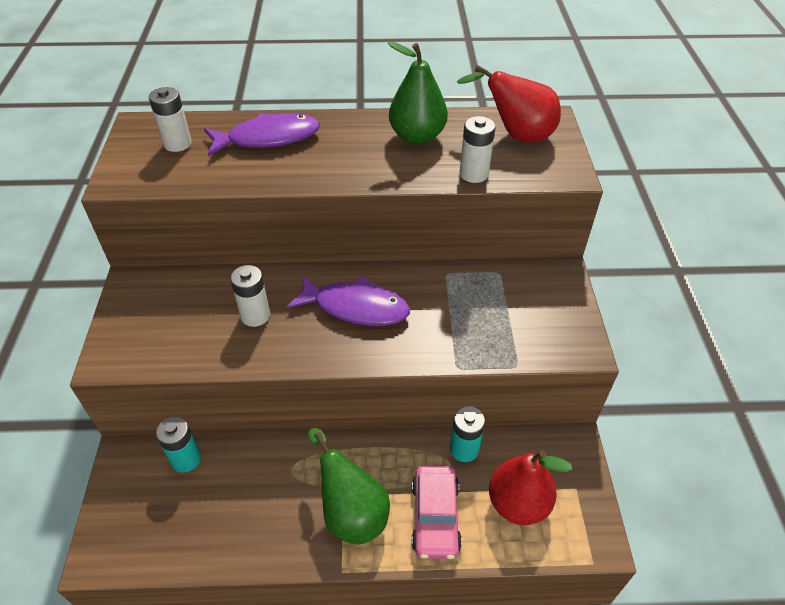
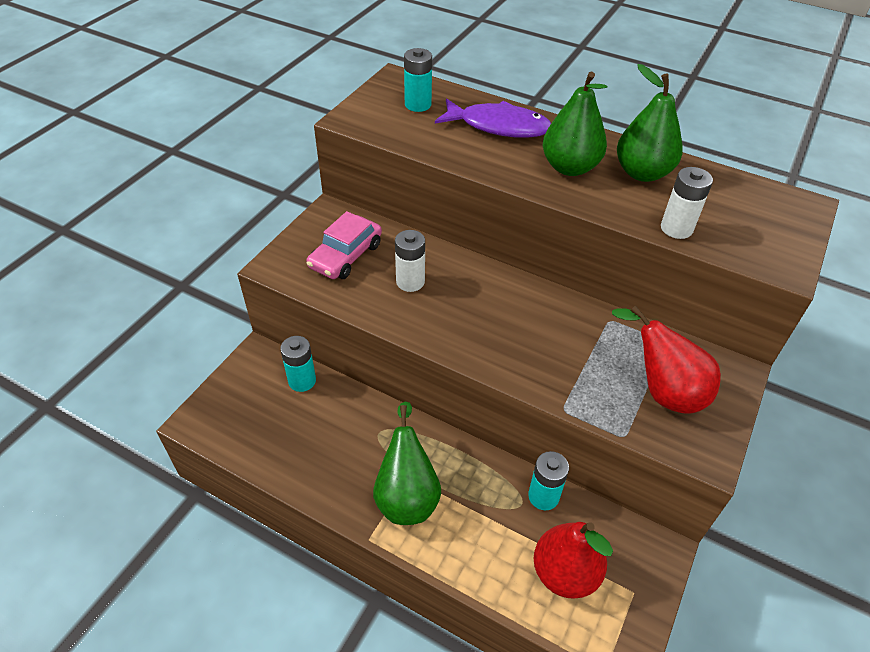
camera: 30 degrees right, 0 degrees up
(177, 144) = (418, 105): white battery -> turquoise battery
(355, 153) = (570, 167): none -> green pear
(356, 307) = (502, 313): purple fish -> none
(435, 516) = (478, 540): pink car -> pink car (345, 256)
(516, 135) = (751, 208): red pear -> red pear (663, 391)

